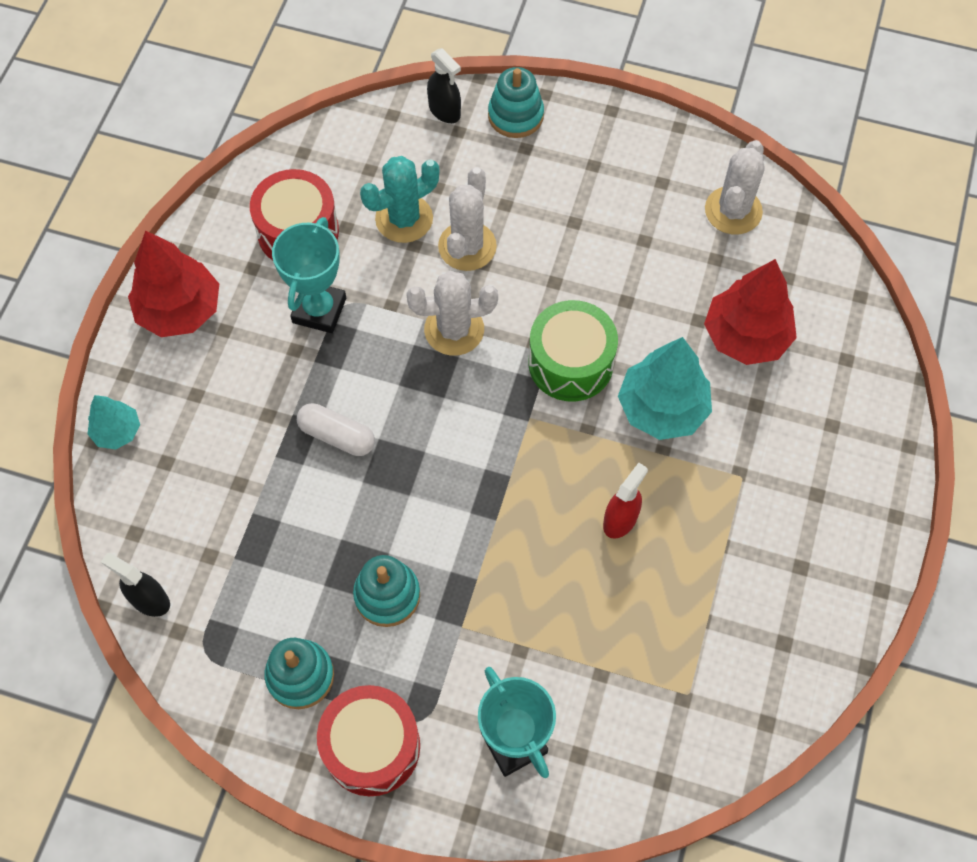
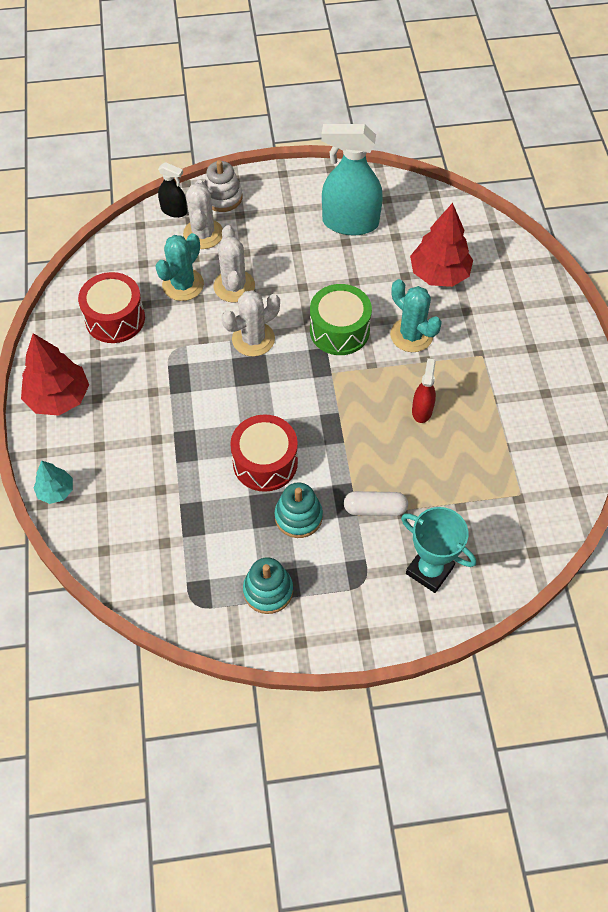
camera: 25 degrees left, 5 degrees down
(149, 600) = (138, 588): black spray bottle -> none
(319, 310) = (156, 361): turquoise trophy -> none
(337, 436) = (211, 433): white capsule -> white capsule (375, 509)
(372, 746) = (339, 613): red drum -> red drum (265, 462)
(515, 115) = (222, 197): turquoise stacking toy -> white stacking toy
(662, 408) = (411, 335): turquoise tree -> turquoise cactus
(664, 215) = (350, 223): none -> turquoise spray bottle
(733, 211) = (391, 205): white cactus -> white cactus (203, 234)

